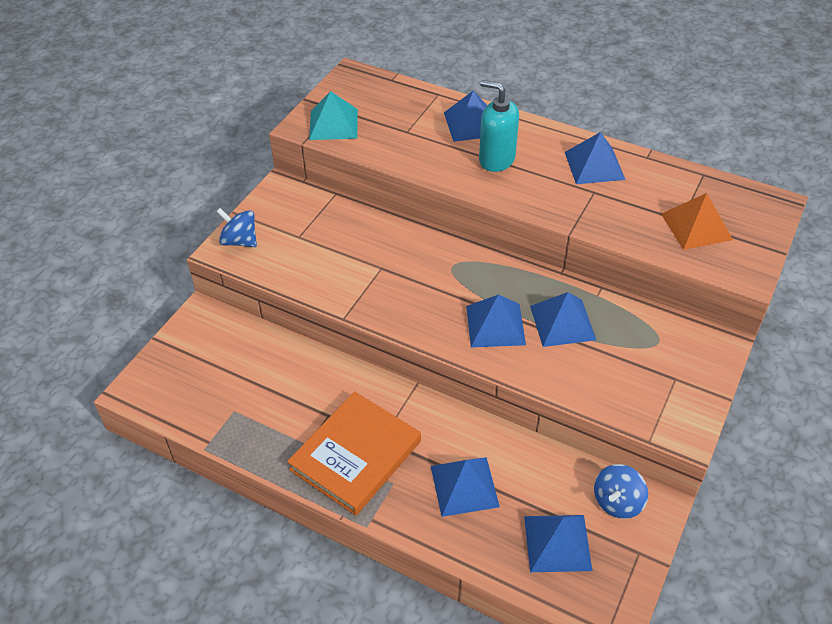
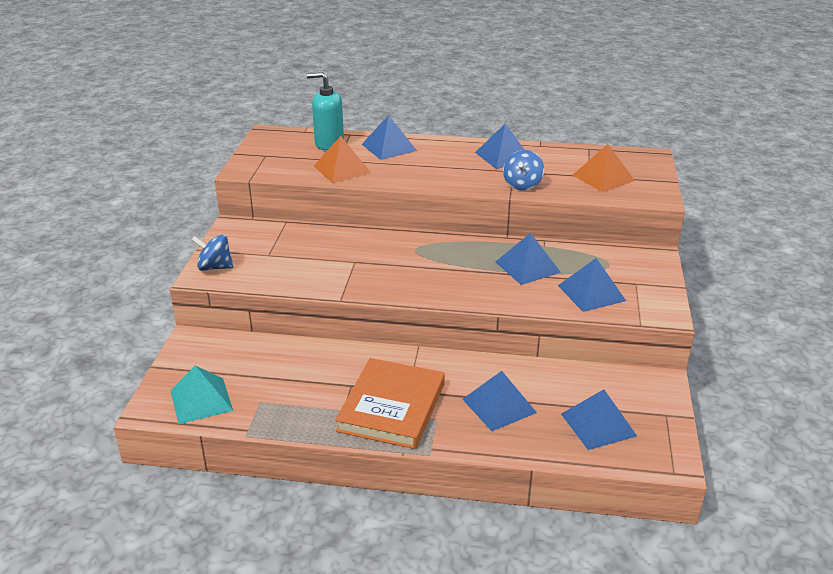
camera: 20 degrees left, 15 degrees down
(333, 124) = (270, 164): turquoise pyramid -> turquoise pyramid (201, 400)
(405, 147) = (342, 169): none -> orange pyramid
(495, 325) = (474, 279): blue pyramid -> blue pyramid (591, 293)
(496, 159) = (423, 165): turquoise soap dispenser -> turquoise soap dispenser (329, 144)
(617, 502) = (629, 386): blue spinning top -> blue spinning top (522, 184)

